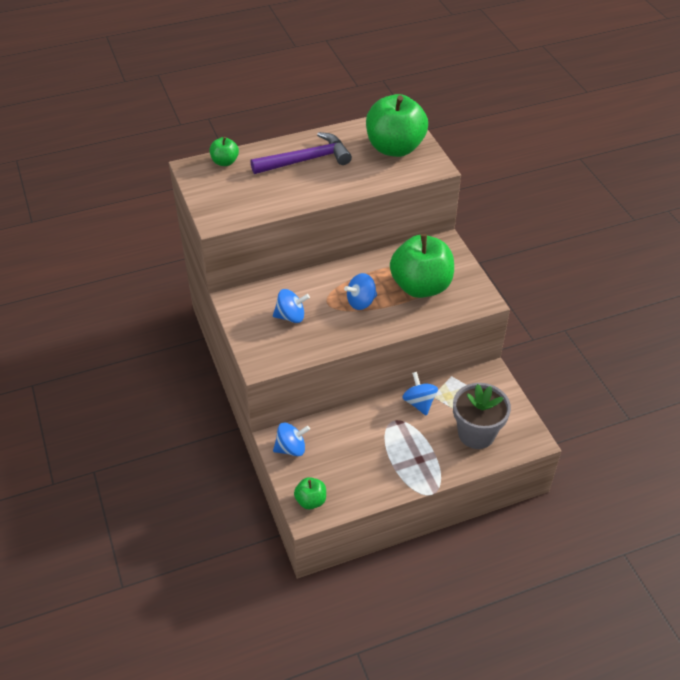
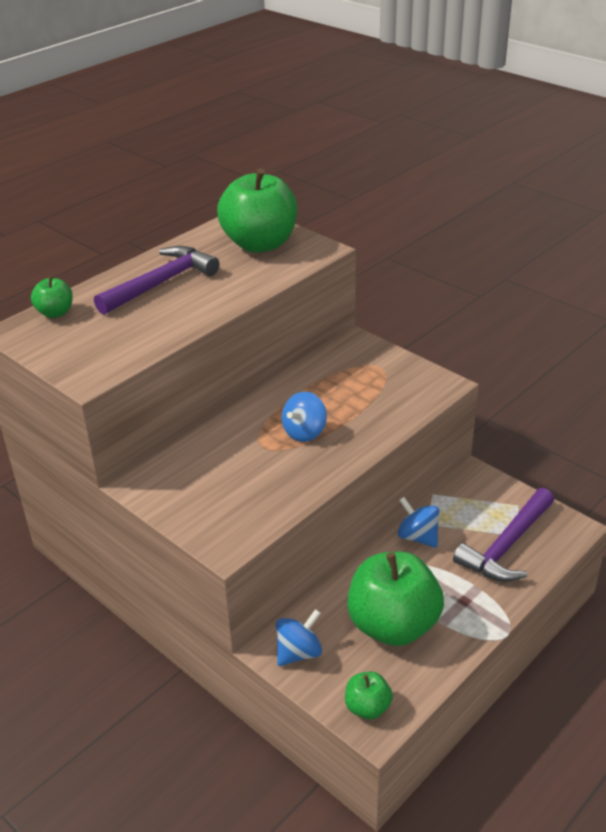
camera: 25 degrees left, 10 degrees down
(291, 316) = (228, 477): blue spinning top -> none
(421, 286) = (363, 393): green apple -> green apple (393, 625)
(476, 433) = (507, 545): grey flower pot -> purple hammer

